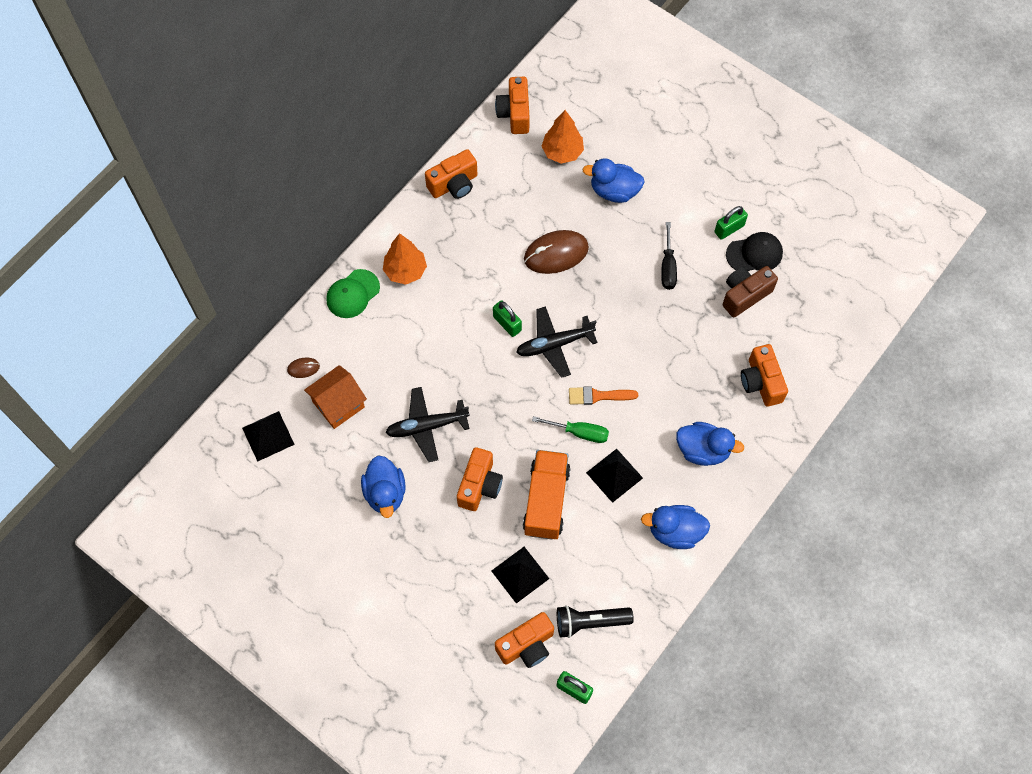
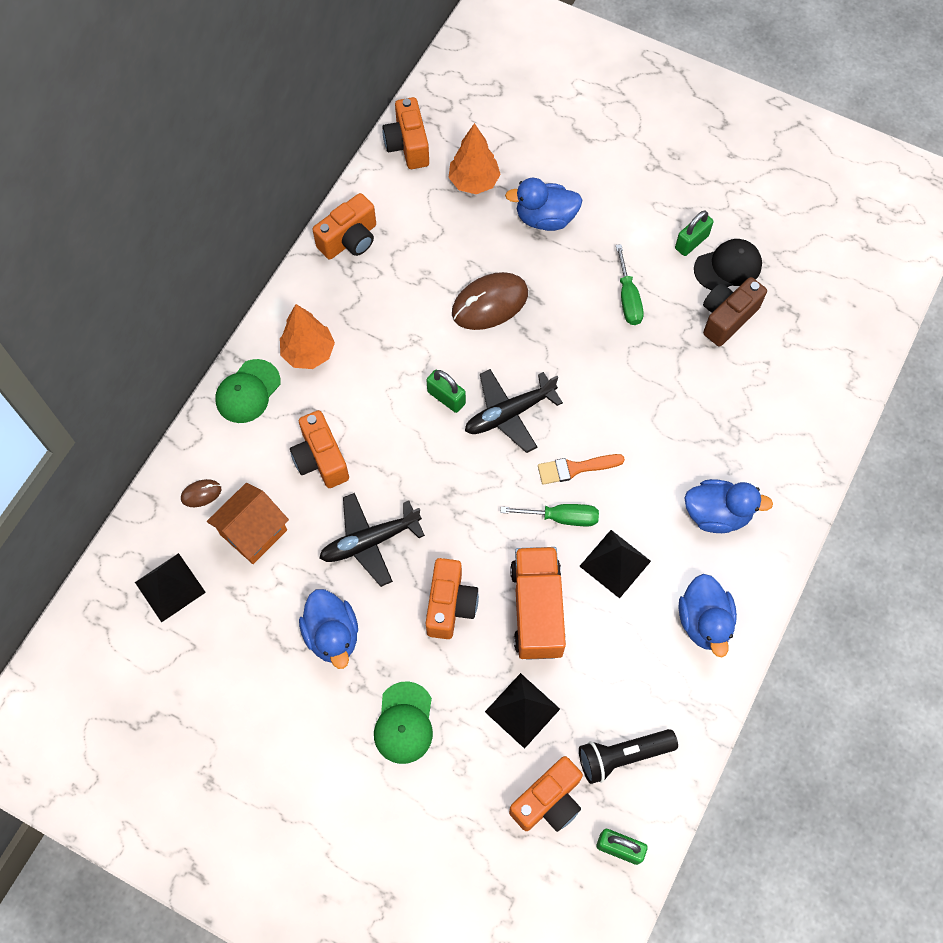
camera: 10 degrees left, 0 degrees up
(428, 568) = (404, 723): none -> green cap
(668, 267) = (628, 298): black screwdriver -> green screwdriver
(675, 531) = (704, 622): blue duck -> blue duck turned 90 degrees counterclockwise
(761, 382) = (769, 419): orange camera -> orange camera (321, 459)

